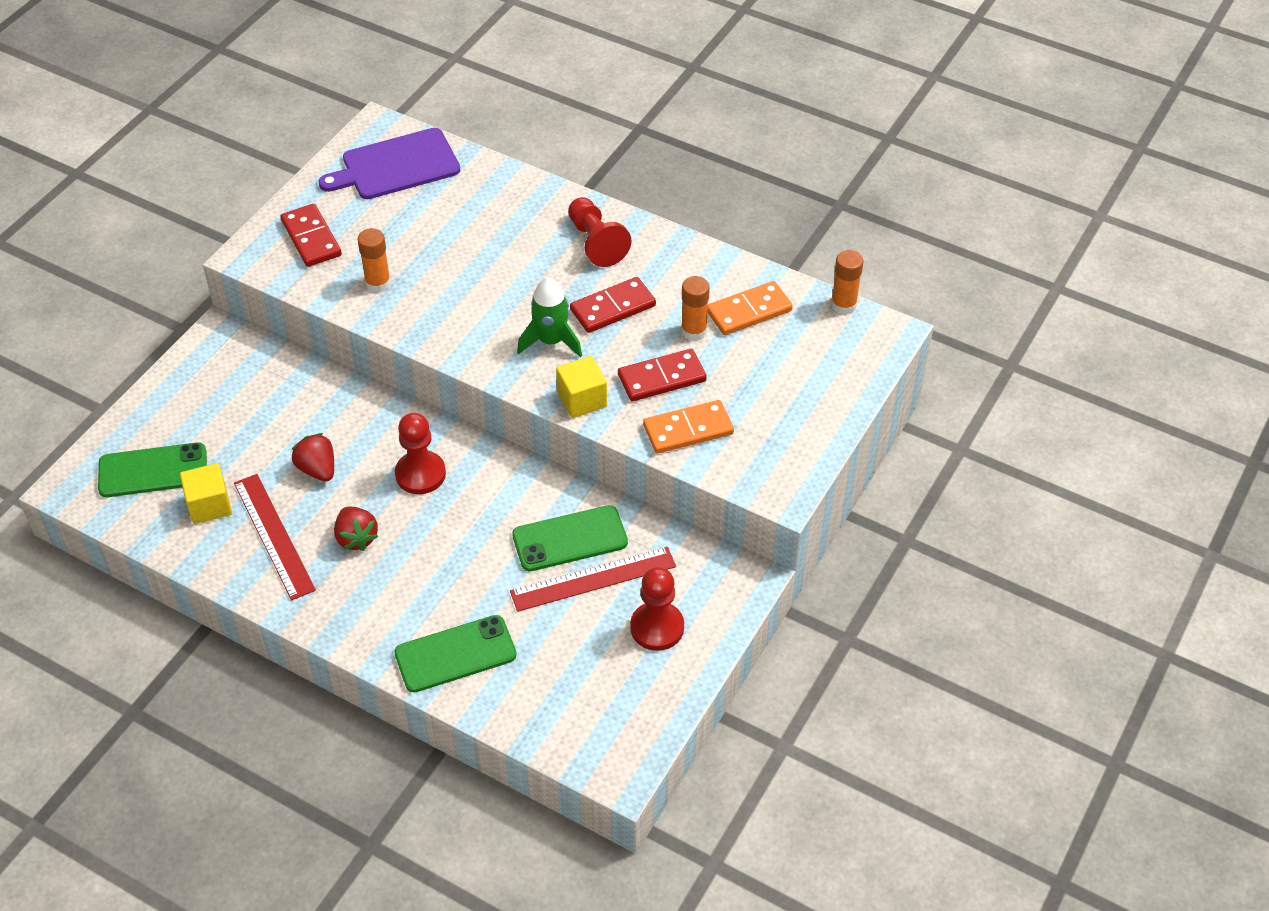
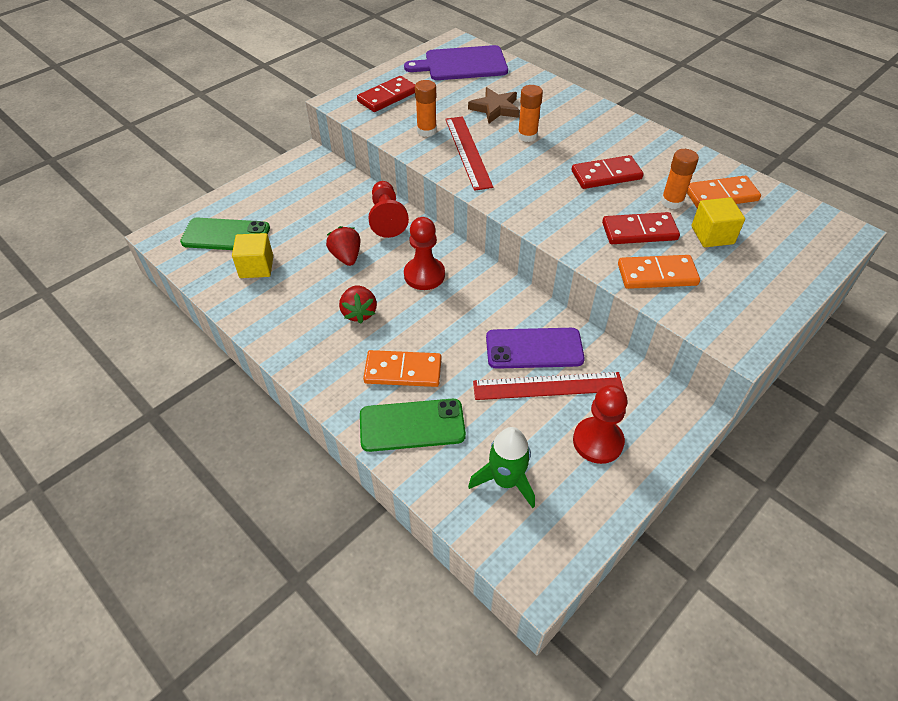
camera: 15 degrees right, 0 degrees up
(273, 536) = (296, 298): red ruler -> red ruler (468, 152)
(311, 238) = (388, 97): red domino -> red domino turned 60 degrees clockwise
(428, 596) = (403, 371): none -> orange domino
(457, 232) = (495, 108): none -> brown star
(551, 341) = (551, 190): green rocket -> green rocket (506, 480)
(570, 539) = (534, 348): green phone -> purple phone
(582, 399) = (568, 235): yellow cube -> yellow cube (712, 235)
(596, 242) = (600, 130): red pawn -> red pawn (387, 218)
(843, 305) = (805, 204): orange glue stick -> orange glue stick (527, 136)

